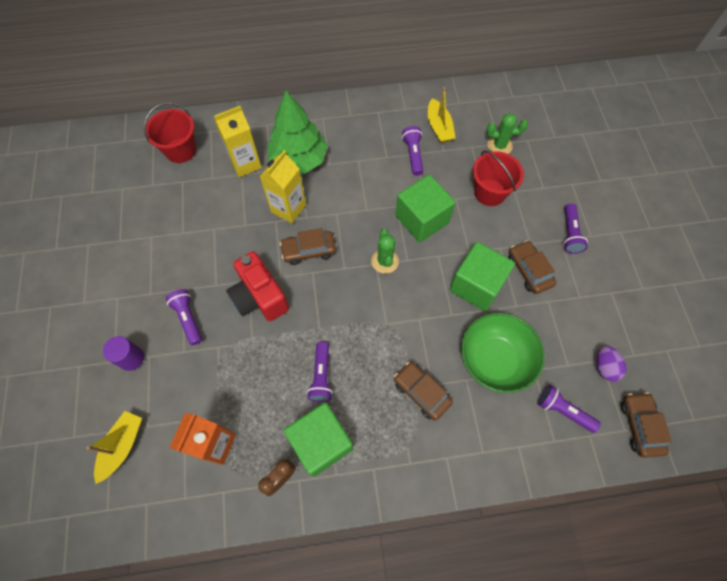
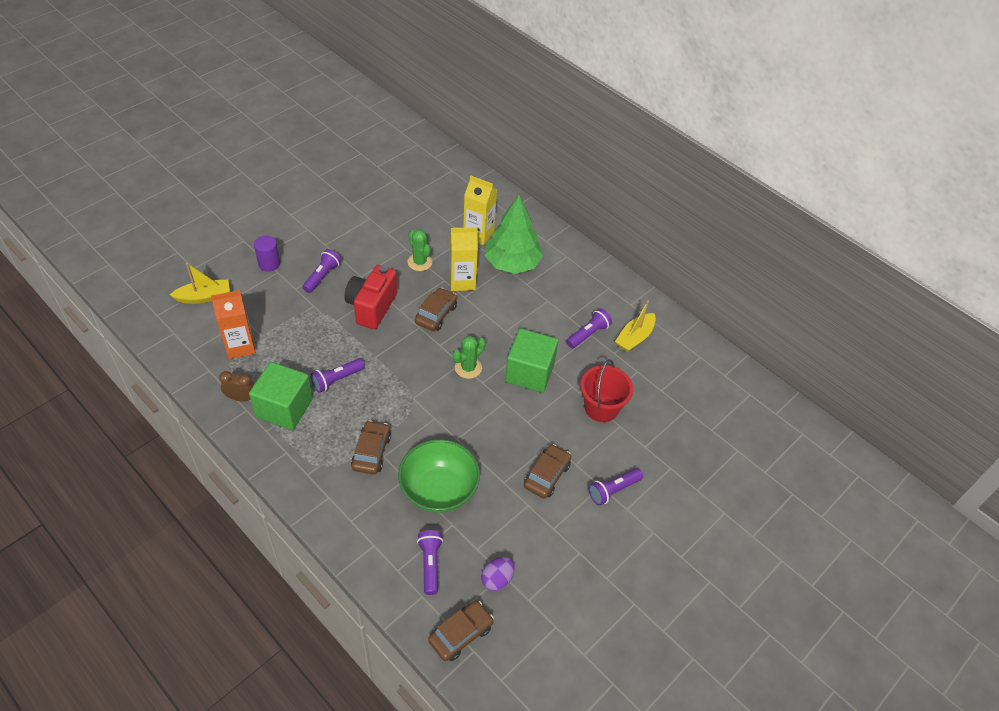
camera: 50 degrees right, 15 degrees down
(181, 150) = (455, 191): red bucket -> none
(308, 250) = (436, 314): brown car -> brown car turned 75 degrees clockwise
(476, 285) = (499, 443): green cube -> none
(499, 145) = (659, 391): green cactus -> green cactus (420, 262)

